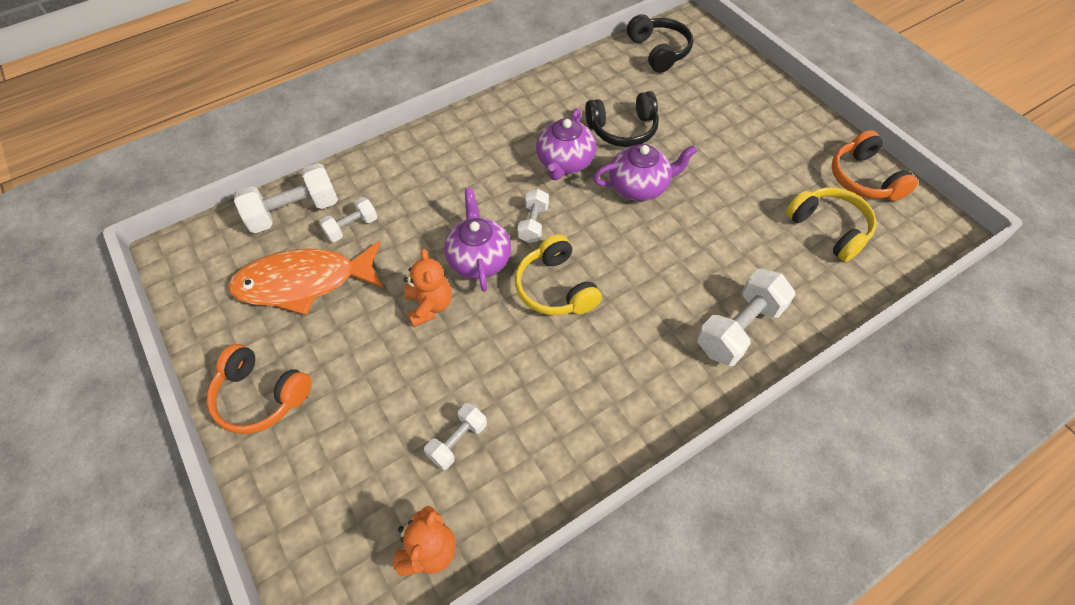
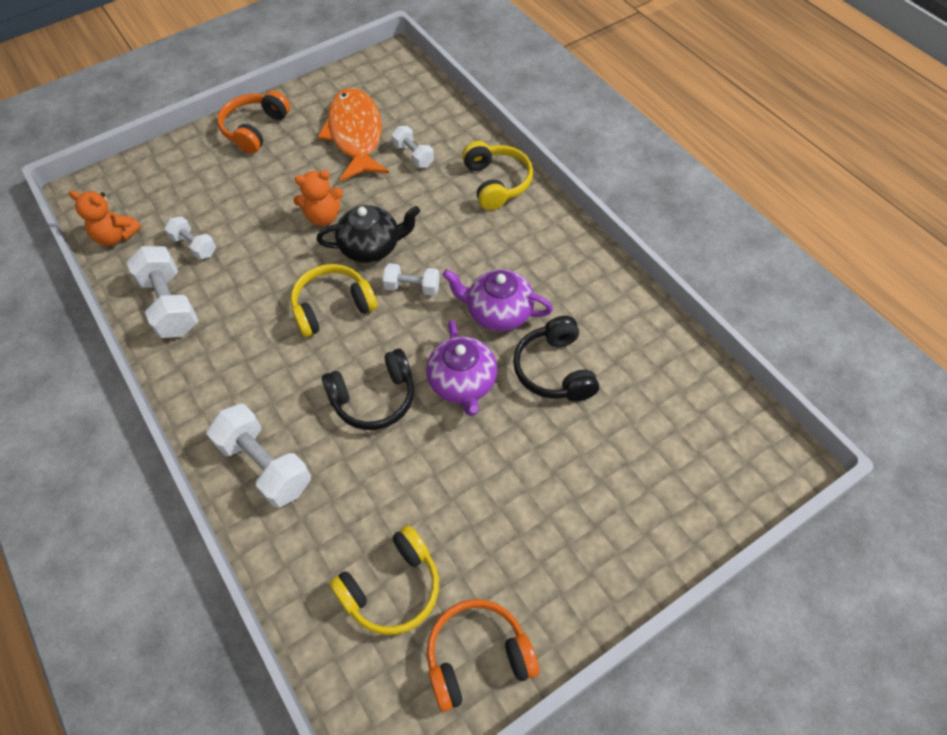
camera: 90 degrees right, 0 degrees up
(294, 212) = (432, 116): white dumbbell -> white dumbbell (170, 305)
(407, 160) = (496, 183): none -> yellow headphones
(479, 258) = (372, 247): purple teapot -> black teapot
(659, 51) = (712, 418): black headphones -> black headphones (374, 398)

